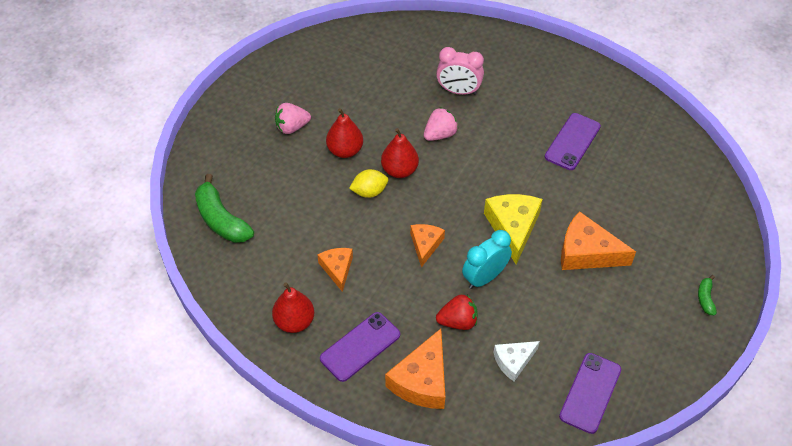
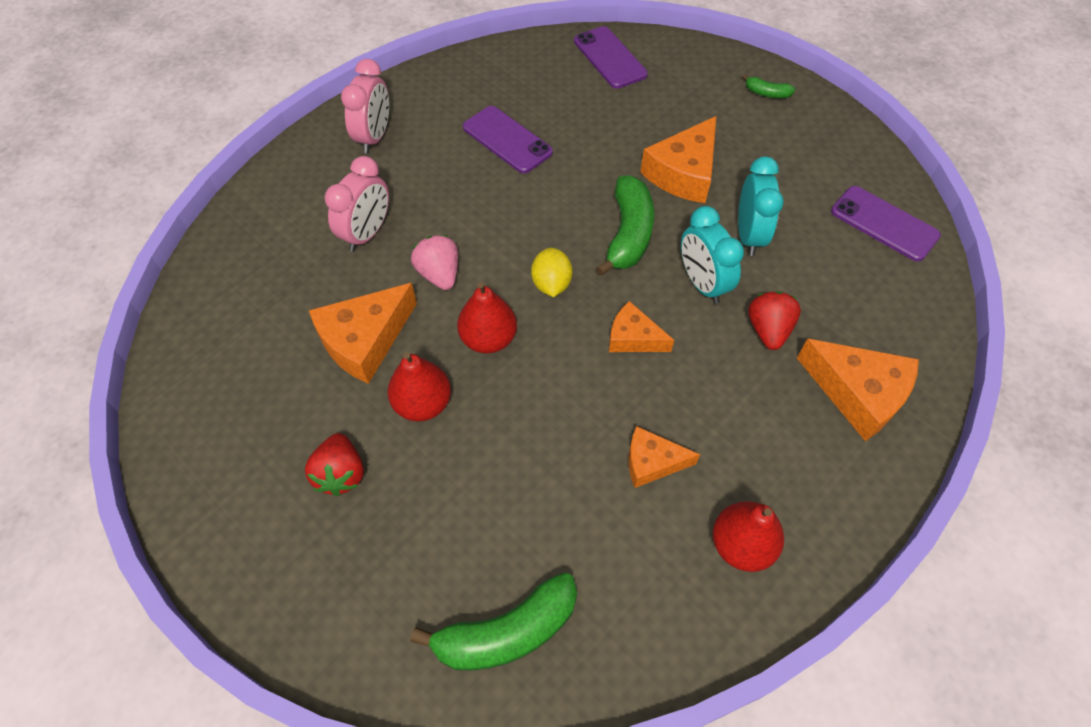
camera: 75 degrees left, 5 degrees up
(292, 127) = (341, 474): pink strawberry -> red strawberry
(360, 347) = (796, 459): purple phone -> purple phone (610, 58)
(369, 192) = (516, 387): yellow lemon -> yellow lemon (551, 284)
(379, 113) = (365, 340): none -> orange cheese
(513, 228) = (628, 234): yellow cheese -> green banana
(513, 361) = (835, 285): white cheese -> none
(540, 301) = (749, 236): none -> turquoise clock
(542, 71) = (374, 137): none -> pink clock

